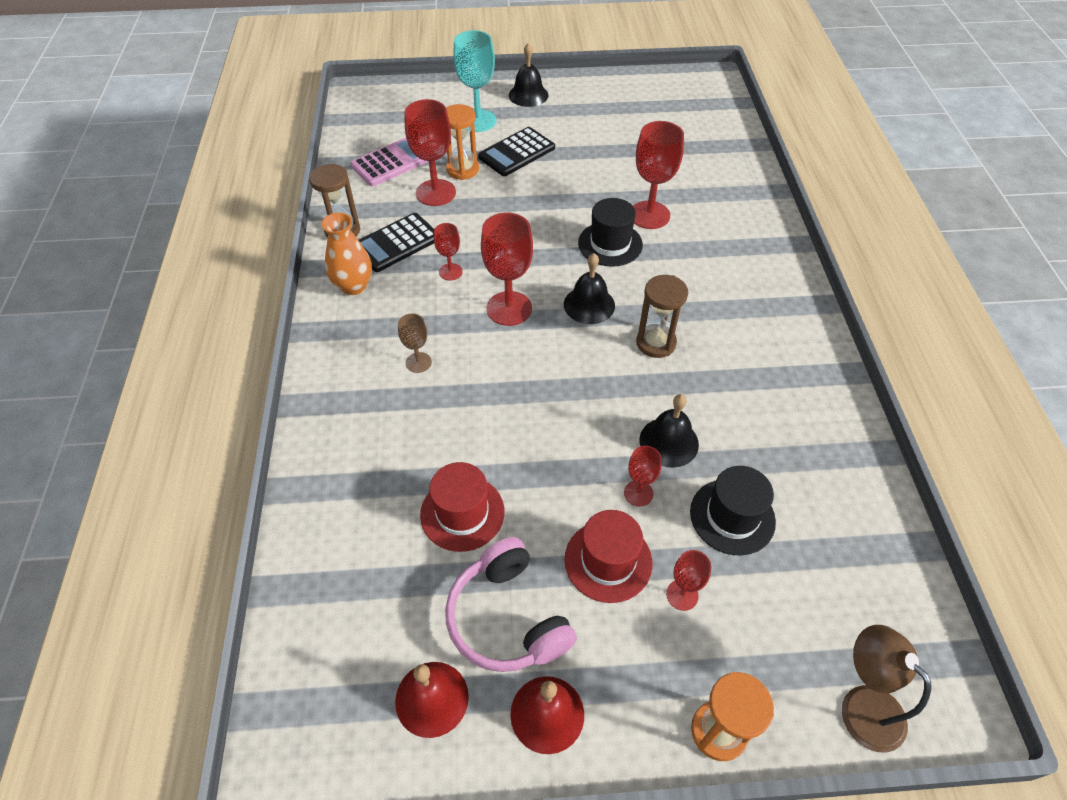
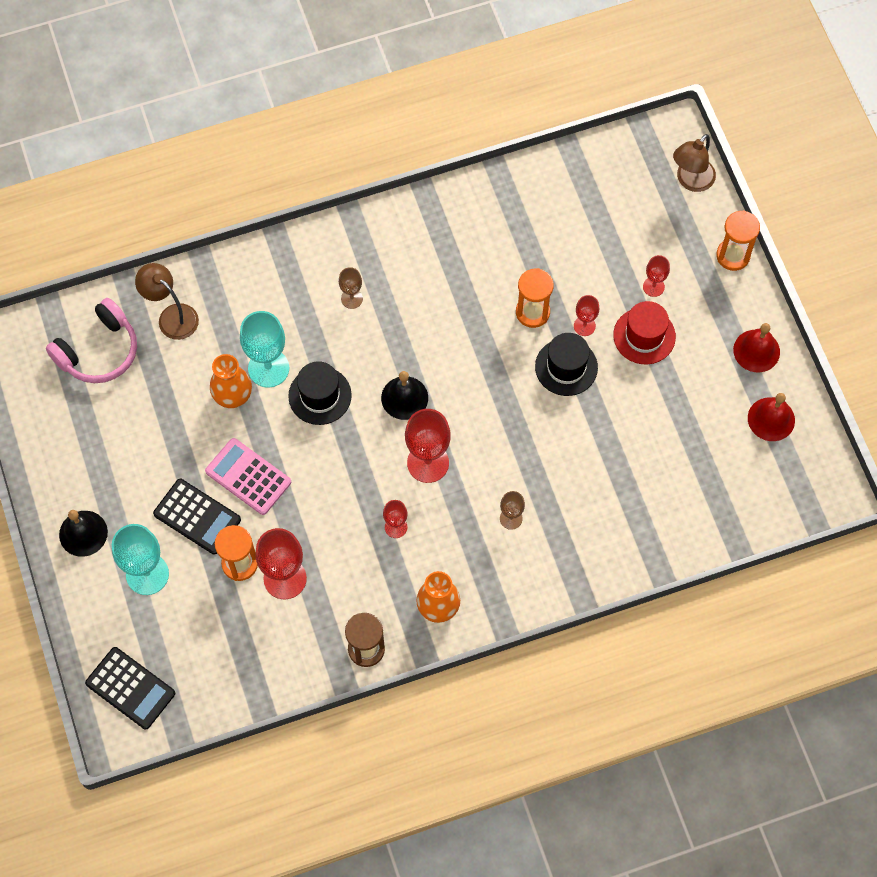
camera: 105 degrees left, 15 degrees up
(391, 162) = (246, 642): pink calculator -> pink calculator (248, 477)
(396, 243) = (370, 590): black calculator -> black calculator (130, 688)
(462, 513) = (639, 440): red hat -> none
(507, 618) = (705, 389): pink headphones -> pink headphones (99, 351)
(626, 189) = (233, 396): none -> orange vase
(649, 215) = (268, 368): red goblet -> turquoise goblet
(656, 343) = (434, 337): brown hourglass -> none
(669, 442) = (532, 312): black bell -> orange hourglass
(716, 285) = (352, 298): none -> brown goblet
(718, 165) = (172, 316): none -> brown lamp
(732, 516) = (584, 263): black hat -> black hat (566, 367)

